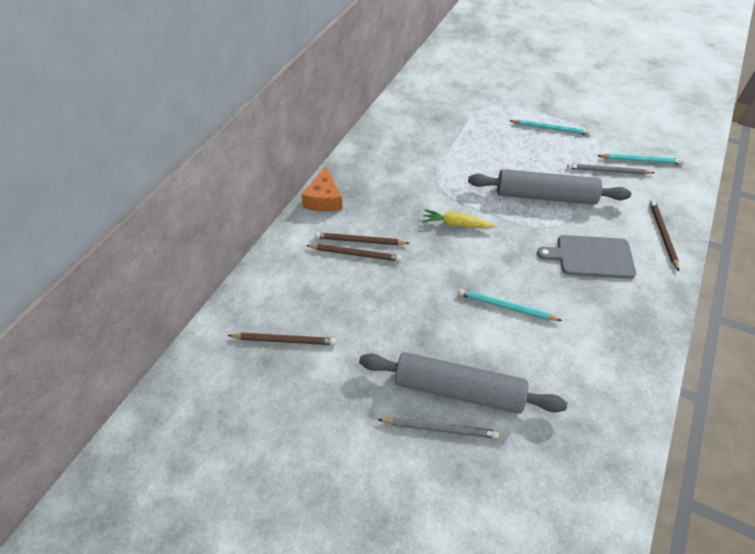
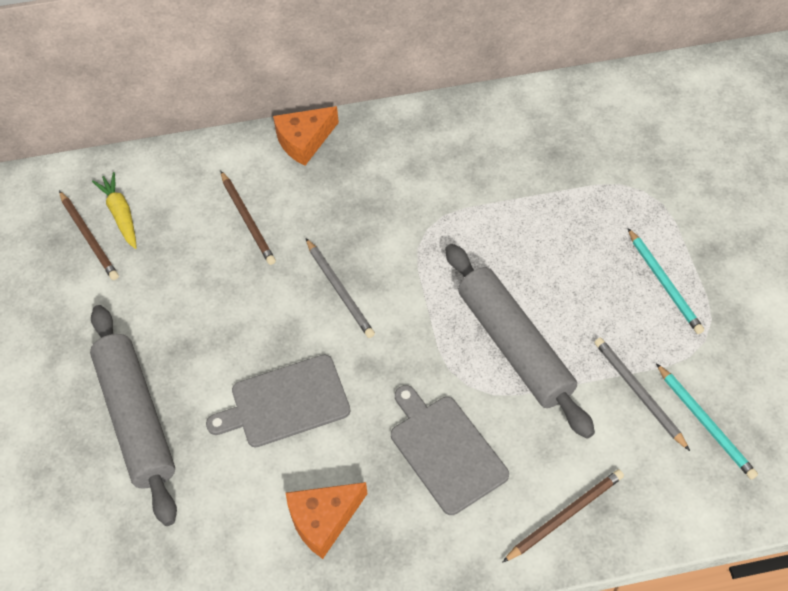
camera: 55 degrees right, 5 degrees up
(360, 241) = (270, 212): brown pencil -> none
(439, 428) = (78, 428): grey pencil -> grey pencil (339, 289)
(456, 224) = (376, 282): yellow carrot -> yellow carrot (120, 214)
(506, 307) = (285, 402): turquoise pencil -> grey cutting board
(602, 333) = (323, 520): none -> orange cheese

